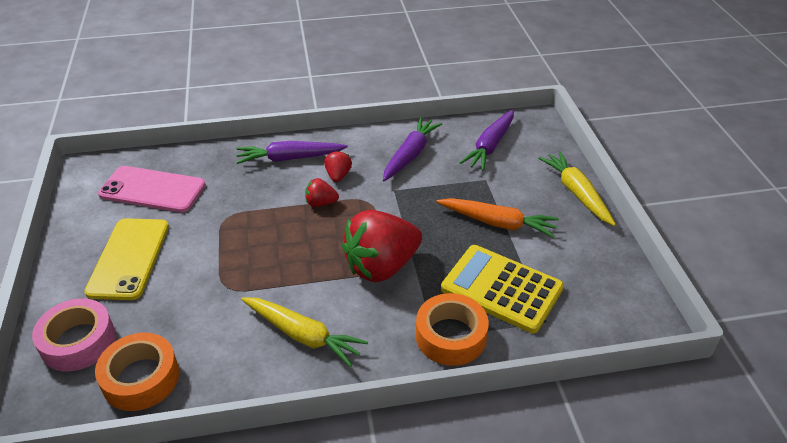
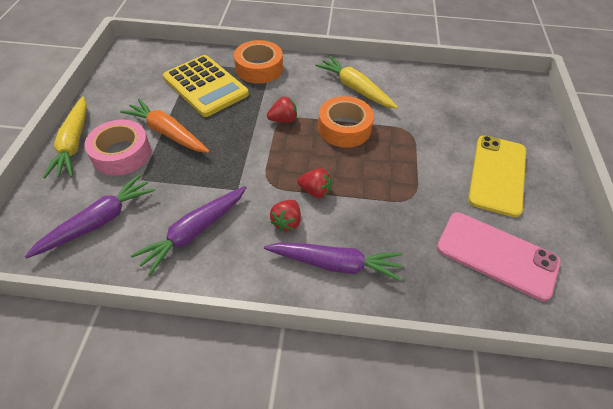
camera: 165 degrees left, 10 degrees up
(78, 341) = (514, 117): pink tape -> pink tape (122, 154)
(141, 378) = (462, 88): orange tape -> orange tape (344, 128)
(381, 266) = (283, 120): red strawberry -> red strawberry, size x0.45

